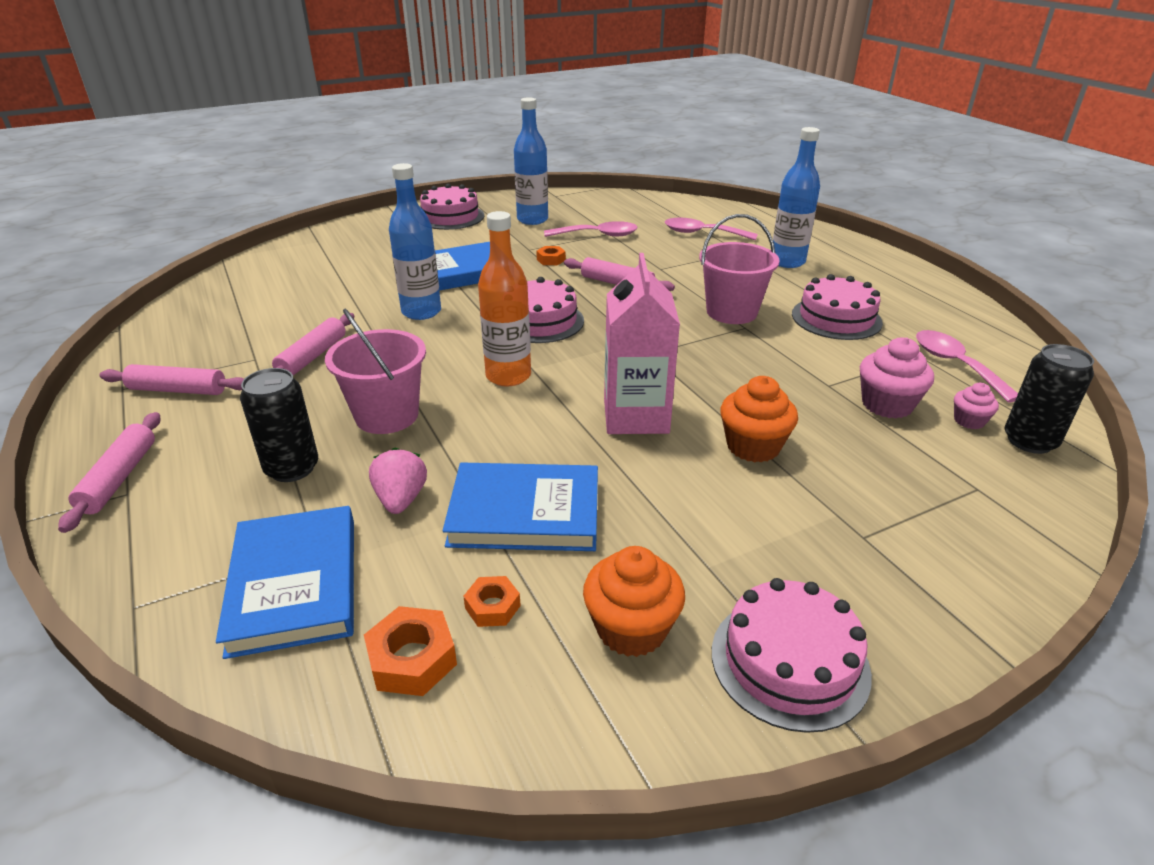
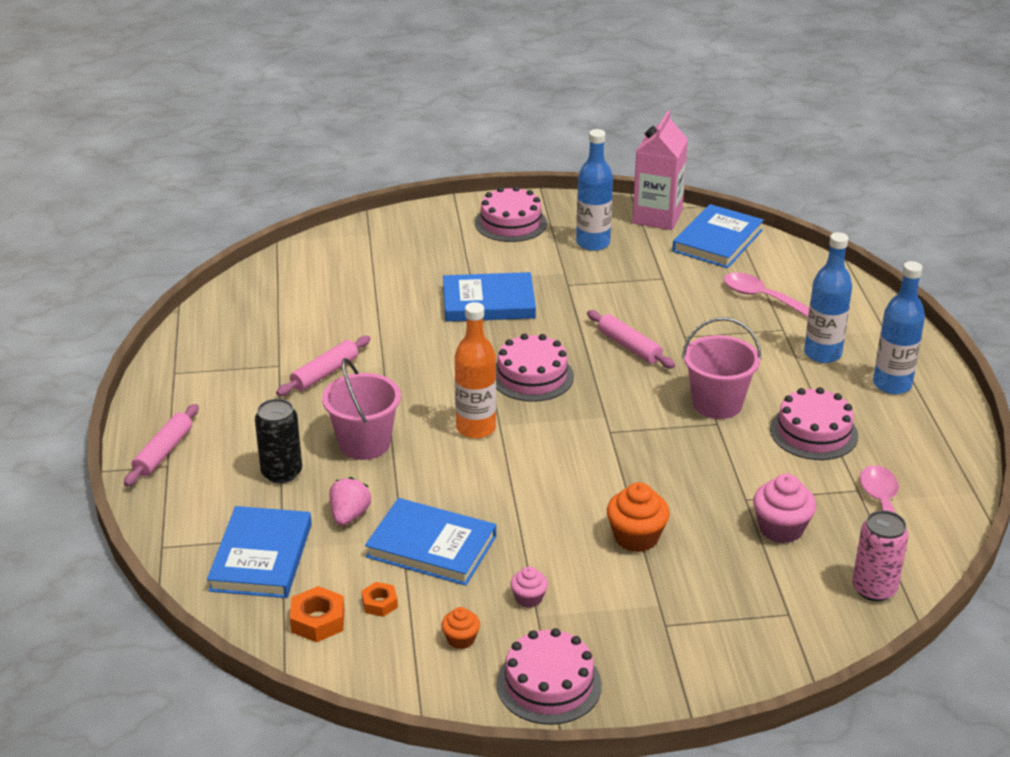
camera: 20 degrees right, 0 degrees up
(178, 390) = (214, 384): pink rolling pin -> none
(421, 312) = (432, 343): blue bottle -> blue bottle (892, 384)
(551, 260) = (582, 303): orange nut -> none
(598, 235) = (648, 278): pink spoon -> none
(631, 628) = (461, 639): orange cupcake -> orange cupcake, size x0.57
(636, 205) = (717, 241): none -> blue book
(636, 416) = (559, 489): pink carton -> pink carton (657, 217)
(969, 421) = (839, 559): pink cupcake -> pink cupcake (529, 598)
(1029, 441) = (874, 589): black can -> pink can

